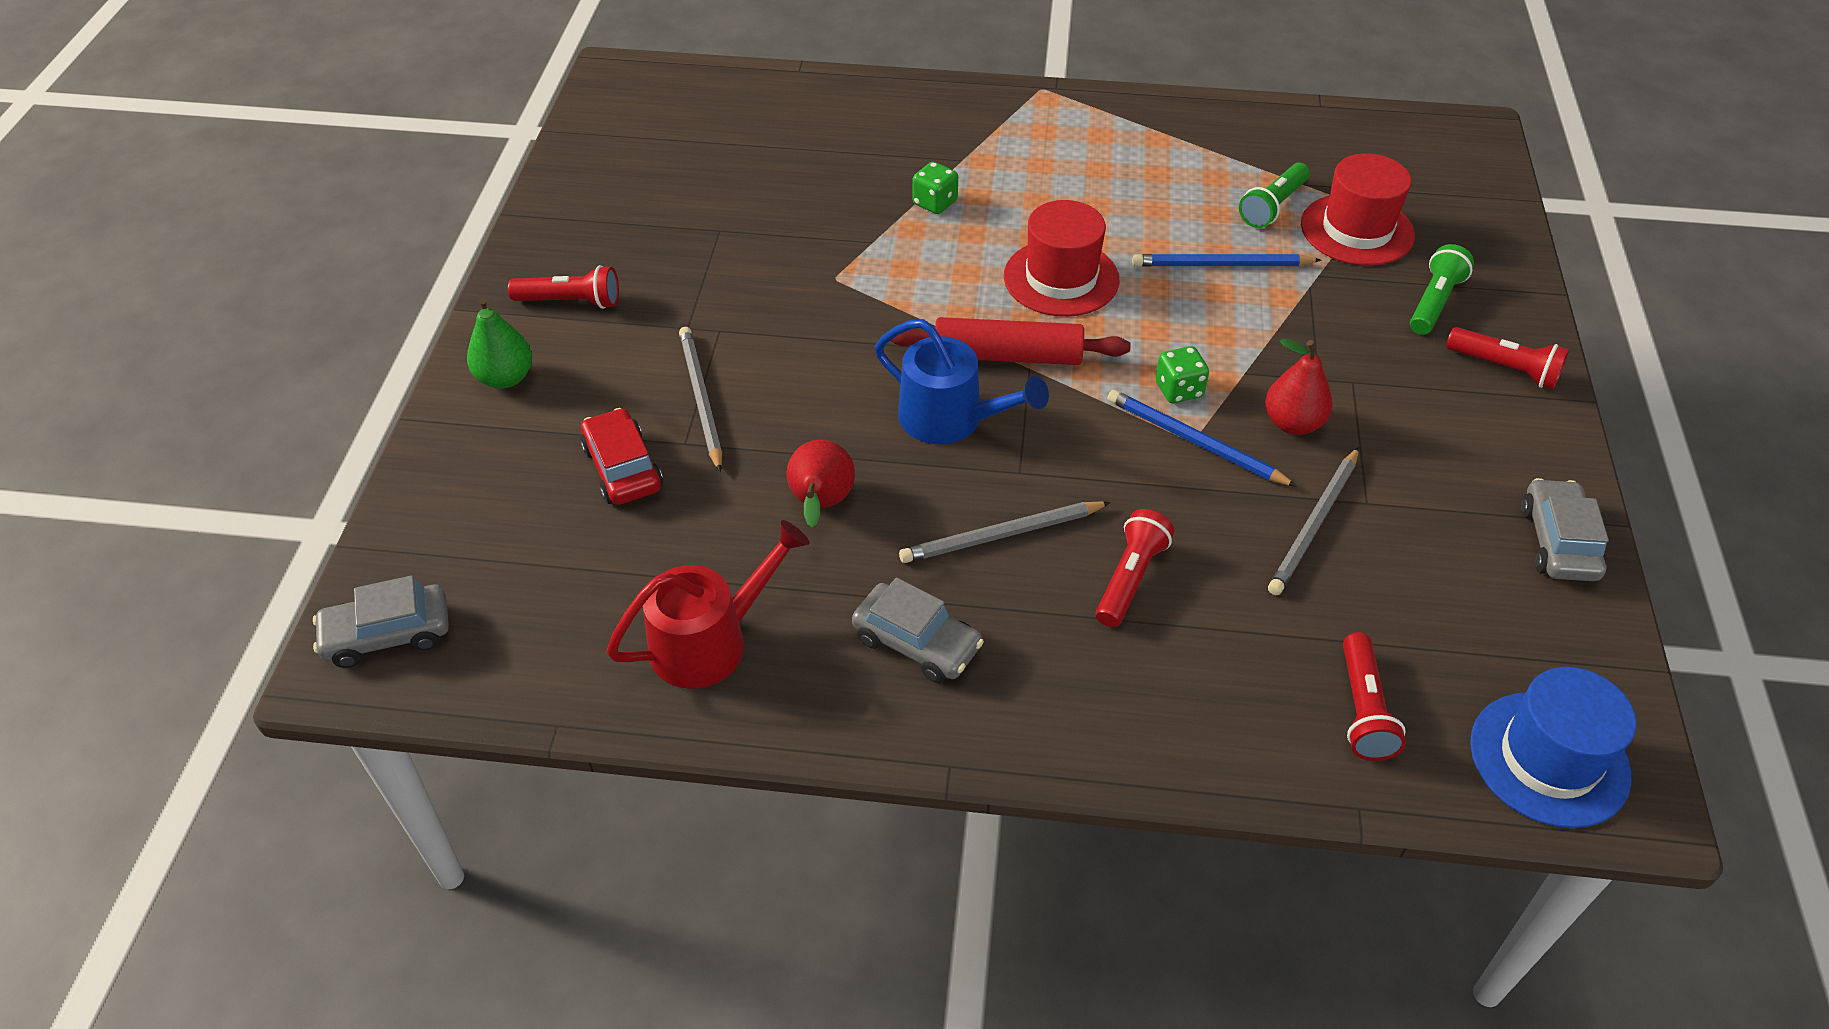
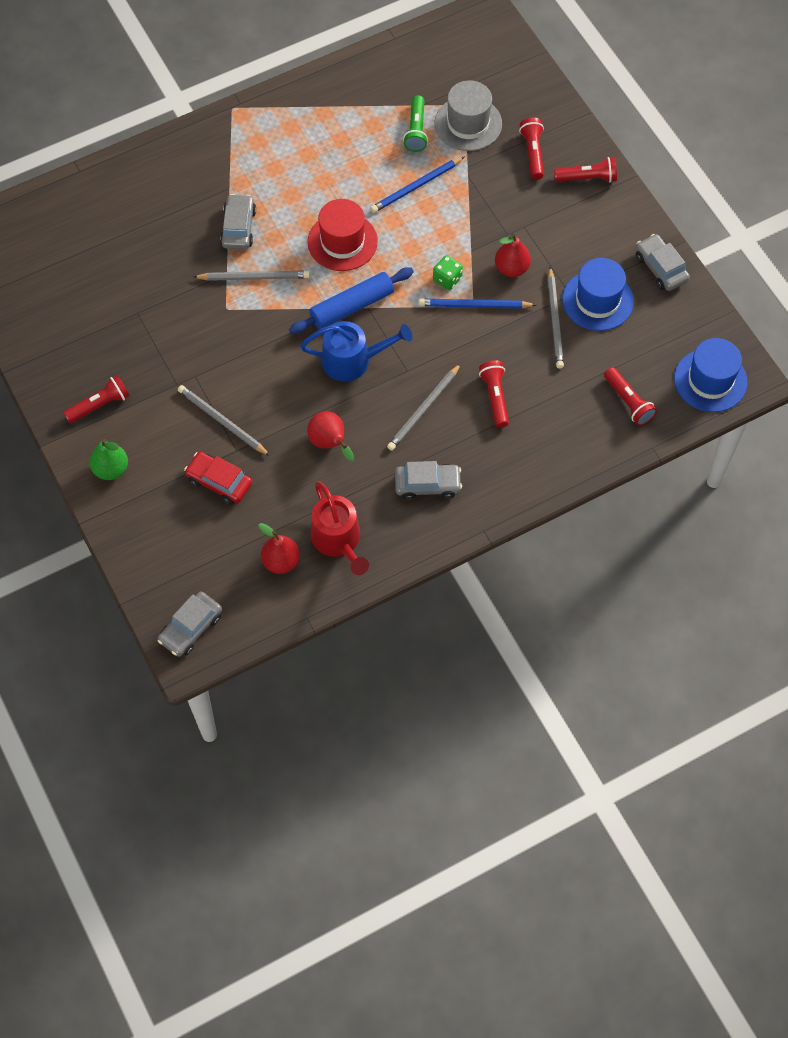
camera: 35 degrees left, 15 degrees up
(600, 621) = (281, 561): none -> red pear
(710, 641) = (338, 540): red watering can -> red watering can turned 135 degrees clockwise
(904, 262) = (254, 277): none -> grey pencil
(935, 203) = (238, 227): green dice -> grey car
(1007, 356) = (352, 306): red rolling pin -> blue rolling pin
(1357, 230) = (468, 123): red hat -> grey hat
(1410, 533) = (597, 300): none -> blue hat
(1434, 302) = (533, 153): green flashlight -> red flashlight

